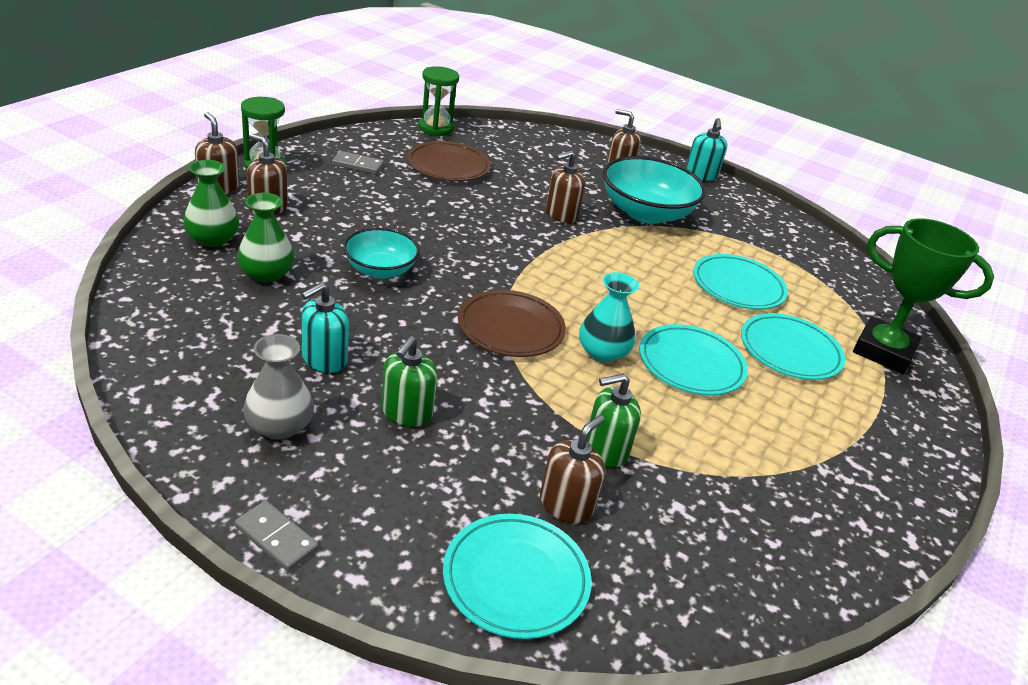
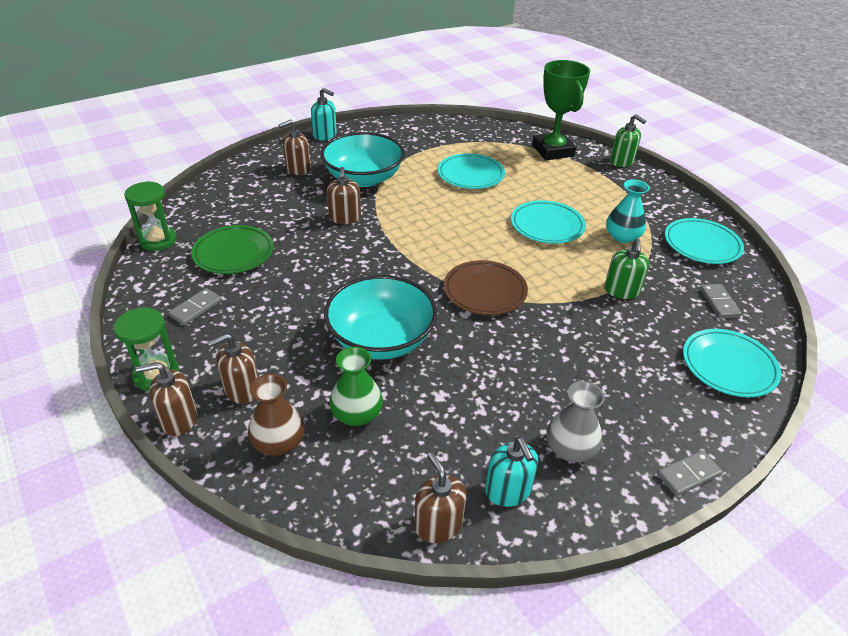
camera: 60 degrees left, 5 degrees up
(212, 239) = (278, 442): green vase -> brown vase
(324, 359) = (493, 403): turquoise soap dispenser -> turquoise soap dispenser (508, 491)
(380, 270) = (381, 339): turquoise bowl -> turquoise bowl, size x1.65
(406, 412) = (568, 373): green soap dispenser -> green soap dispenser (622, 161)
(448, 166) = (233, 253): brown plate -> green plate
(566, 504) = (668, 324): brown soap dispenser -> brown soap dispenser (438, 524)
(602, 352) = (524, 258): turquoise vase -> turquoise vase (622, 236)
(662, 564) = (719, 303): none -> grey domino
(790, 351) = (544, 183): turquoise plate -> turquoise plate (702, 245)
(883, 351) = (553, 151): green trophy -> green trophy turned 75 degrees counterclockwise

